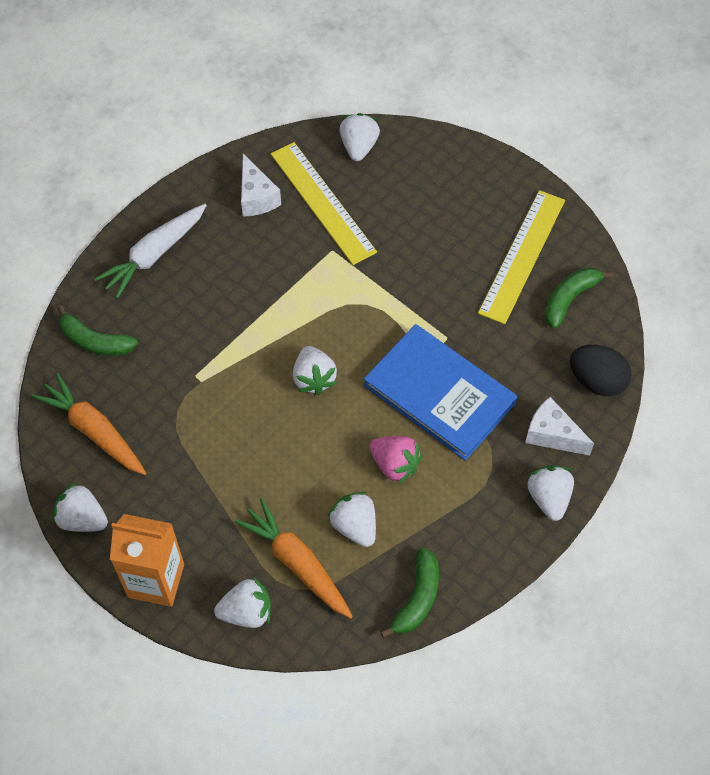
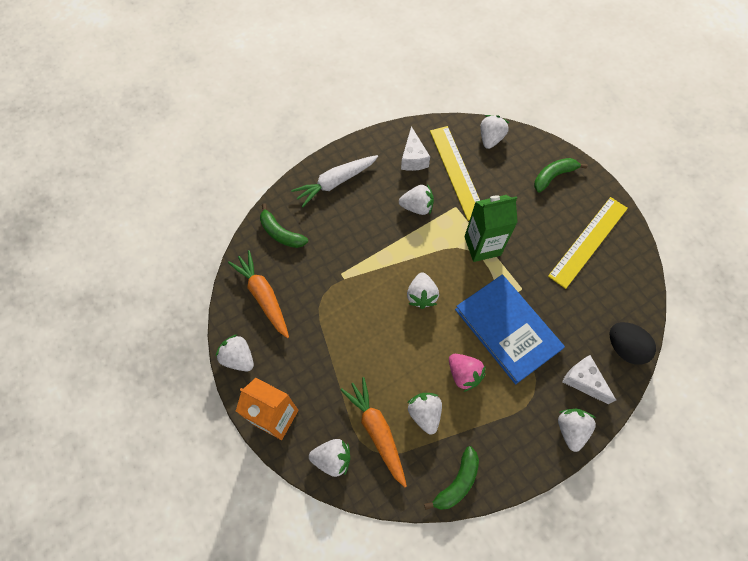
camera: 15 degrees right, 5 degrees up
(278, 262) = (417, 207): none -> white strawberry
(381, 294) = (482, 246): none -> green carton
(570, 299) = (616, 281): green banana -> green banana (553, 176)

